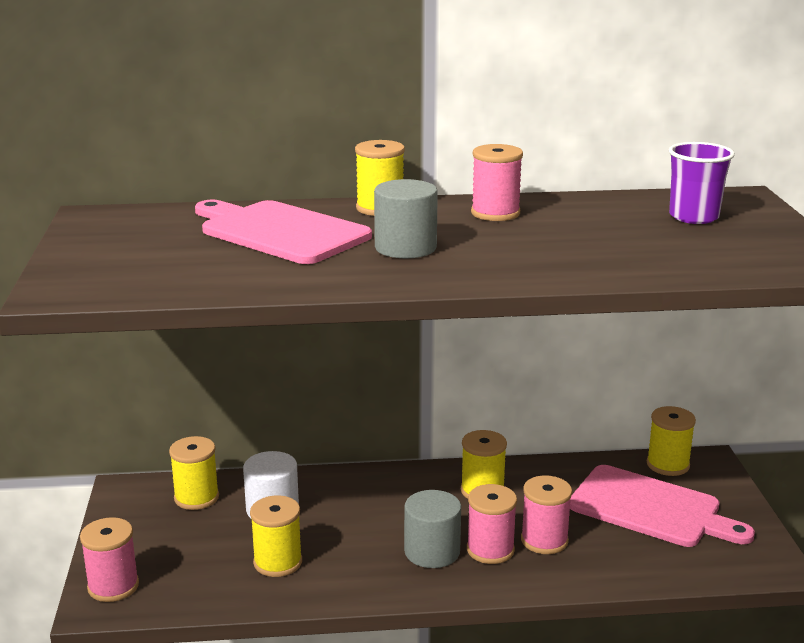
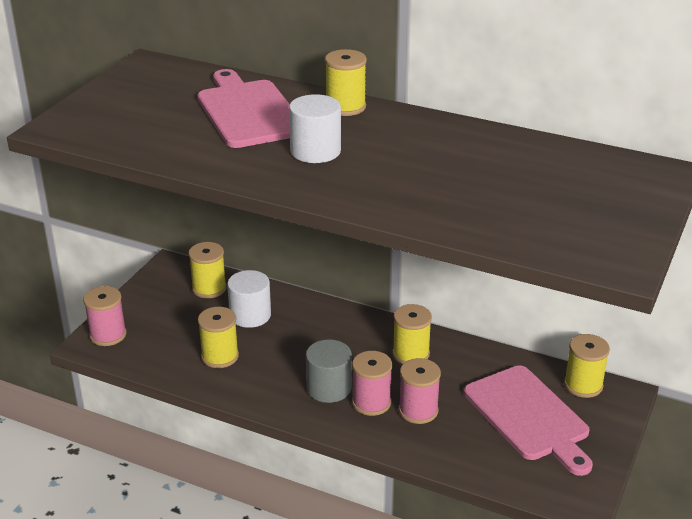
camera: 30 degrees right, 10 degrees up
(405, 248) = (315, 151): grey cylinder -> white cylinder
(495, 213) = (425, 135): pink spool -> none
(693, 217) = (584, 182): purple cup -> none

